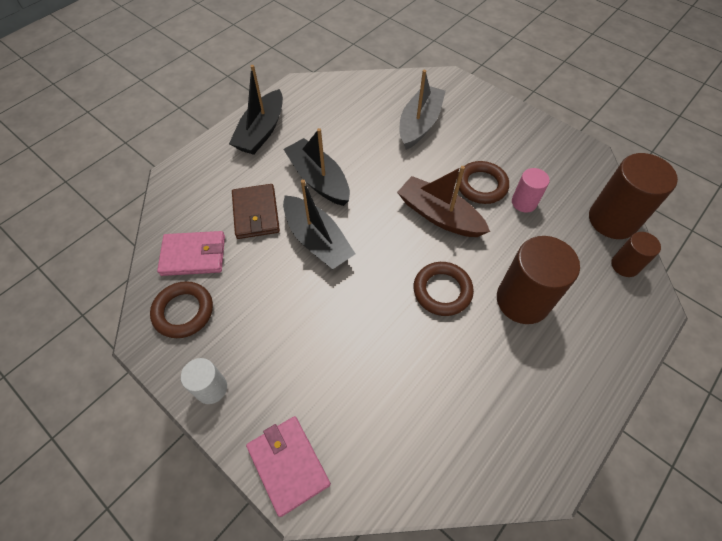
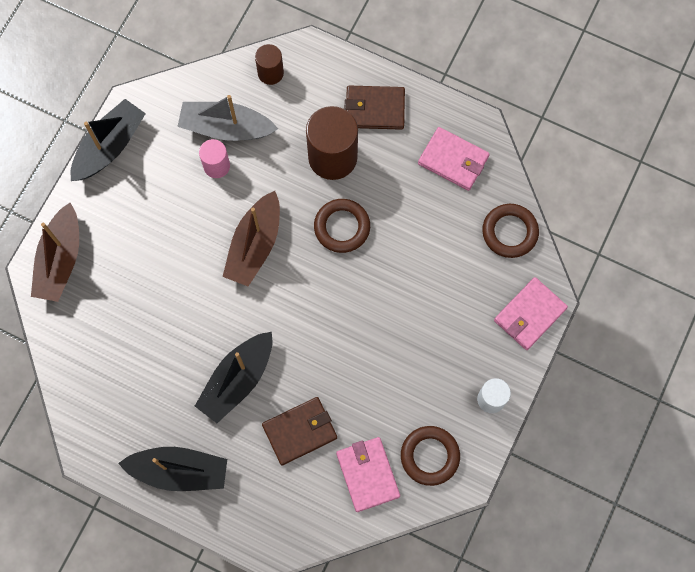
camera: 105 degrees left, 15 degrees up
(317, 240) = (317, 357): black boat -> black boat (110, 146)
(419, 124) = (125, 290): grey boat -> grey boat (226, 128)
(454, 92) = (60, 260): none -> brown boat
(481, 185) = (203, 210): brown ring -> brown ring (509, 232)
(504, 430) = (453, 160): none -> pink wallet
(578, 356) = (374, 109): none -> brown wallet
(612, 220) = (218, 83): brown cylinder -> none

